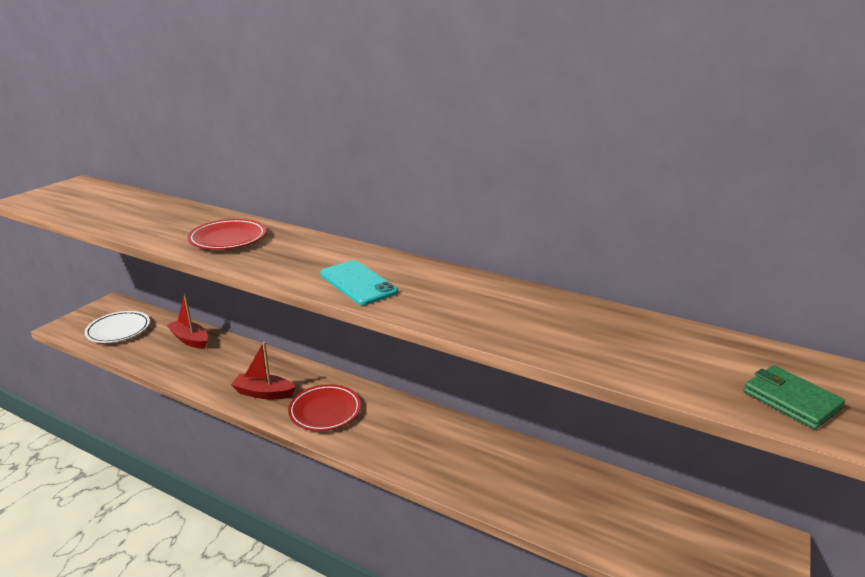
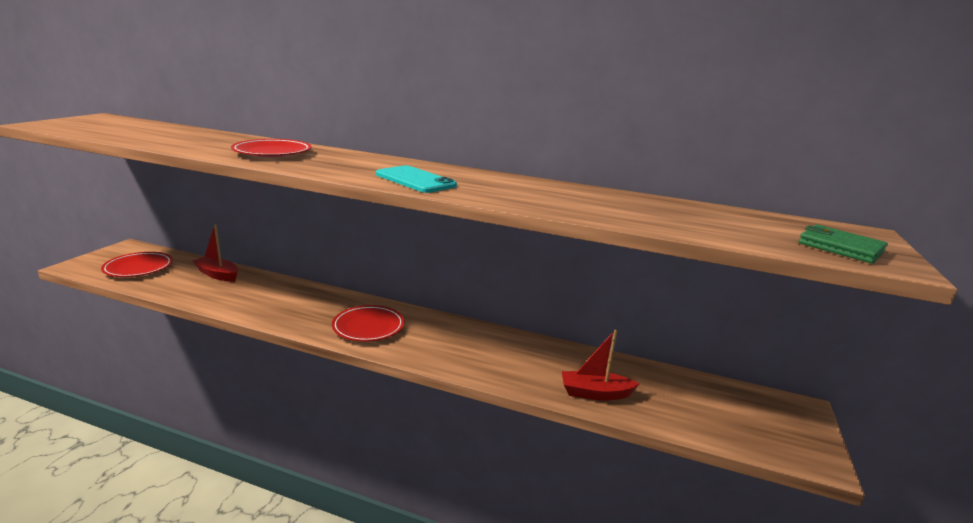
camera: 10 degrees left, 5 degrees down
(118, 330) = (138, 268): white plate -> red plate
(264, 393) = (303, 315): red boat -> red boat (595, 393)

